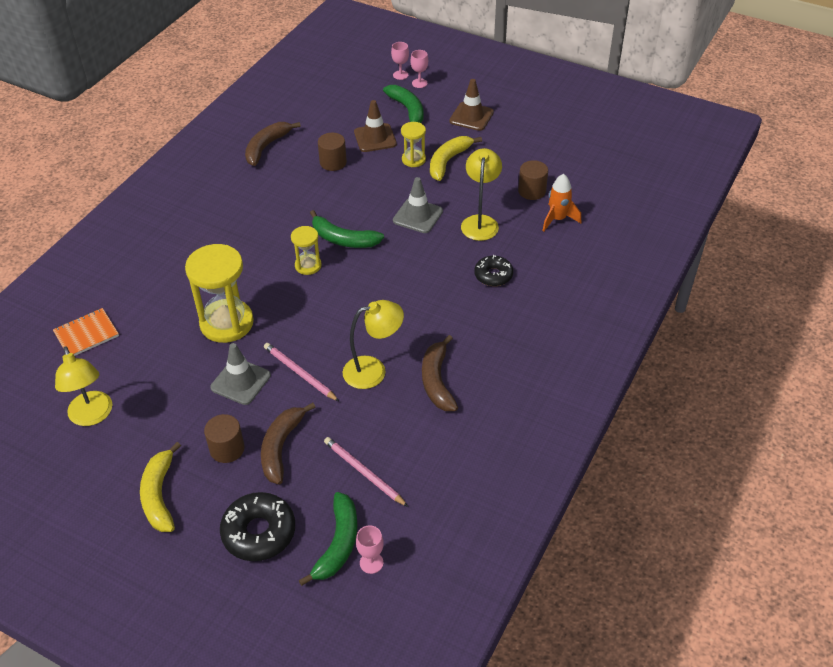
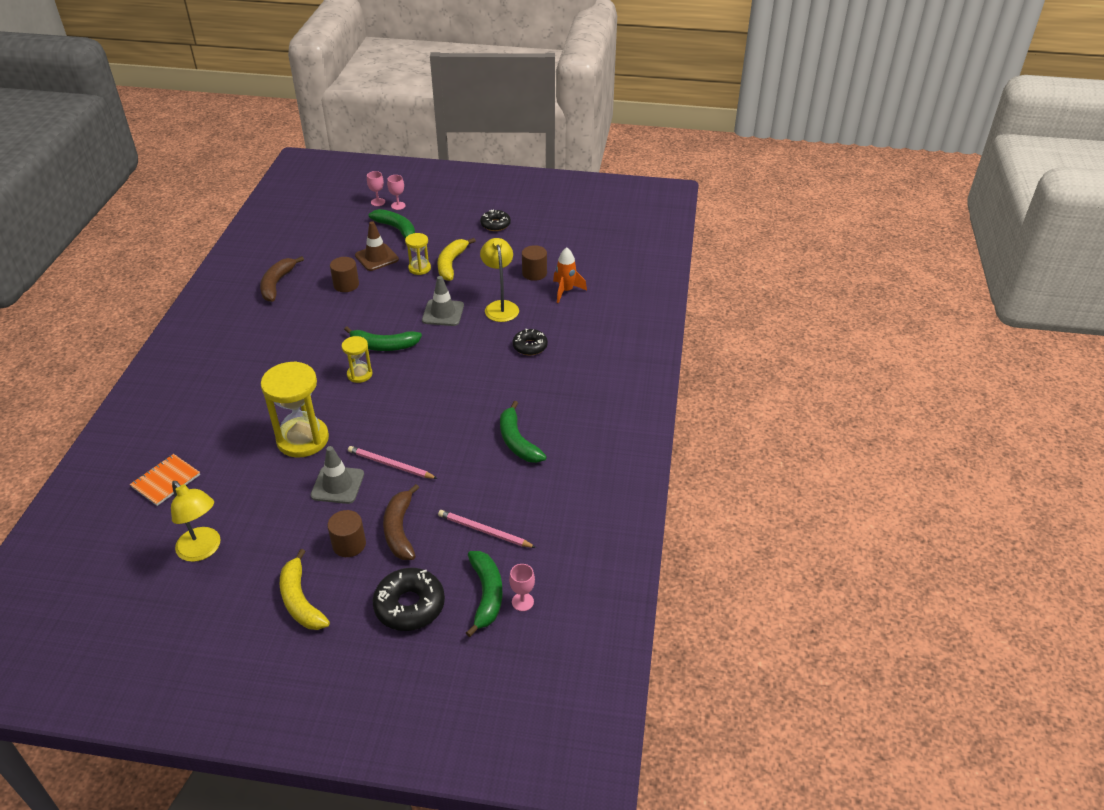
camera: 20 degrees left, 5 degrees down
(373, 370) = (457, 446): yellow lamp -> none
(437, 381) = (517, 441): brown banana -> green banana
(471, 117) = (456, 224): brown traffic cone -> none
(512, 125) = (495, 224): none -> black donut

